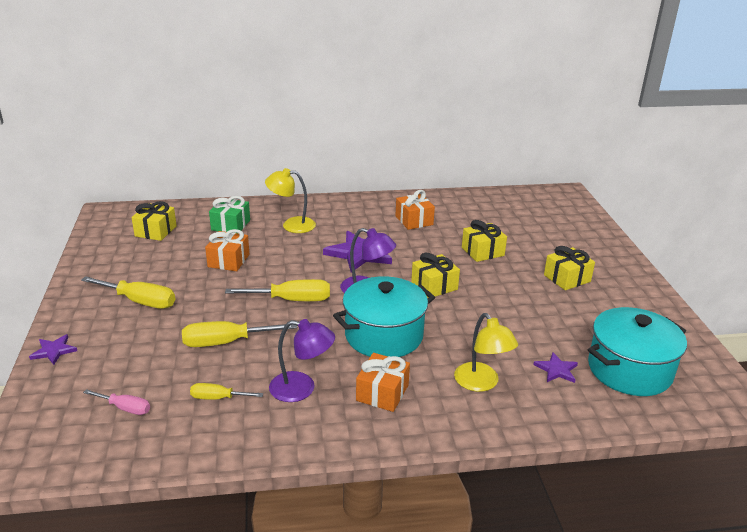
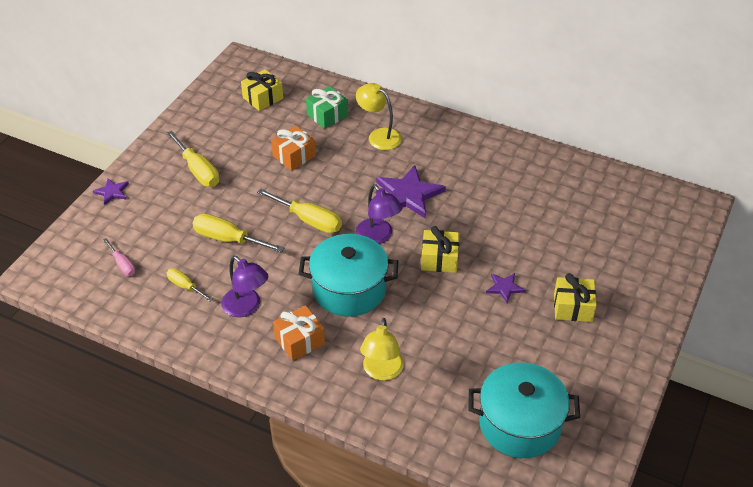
camera: 35 degrees right, 15 degrees up
(414, 220) = (495, 176): orange gift -> none
(482, 251) = (524, 241): yellow gift -> none
(556, 370) = (456, 391): purple star -> purple star (504, 288)

